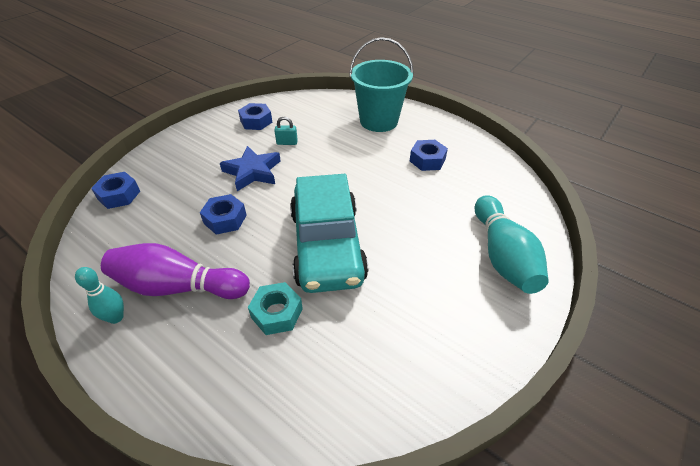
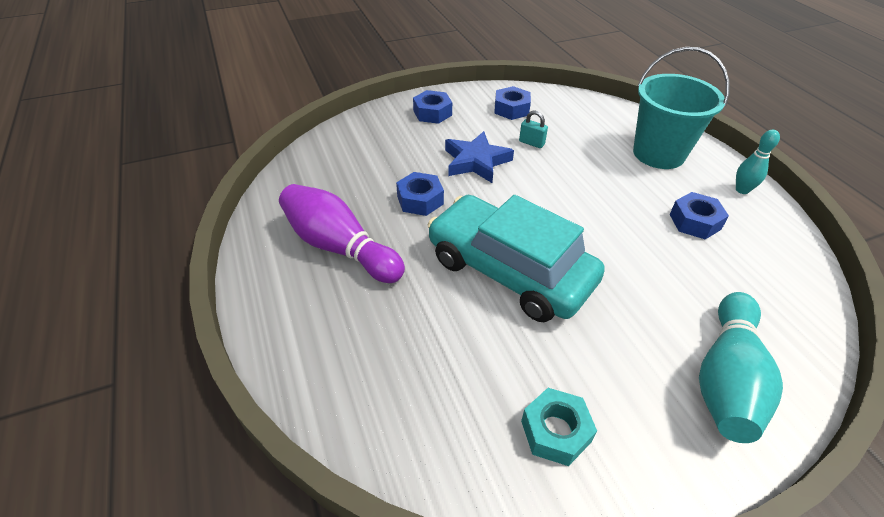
camera: 30 degrees right, 0 degrees up
(116, 317) = (273, 251): turquoise bowling pin -> turquoise bowling pin (742, 190)
(119, 195) = (338, 139): blue nut -> blue nut (432, 113)
(276, 313) = (415, 316): turquoise nut -> turquoise nut (555, 431)
(327, 245) = (509, 270): turquoise car -> turquoise car turned 105 degrees clockwise

